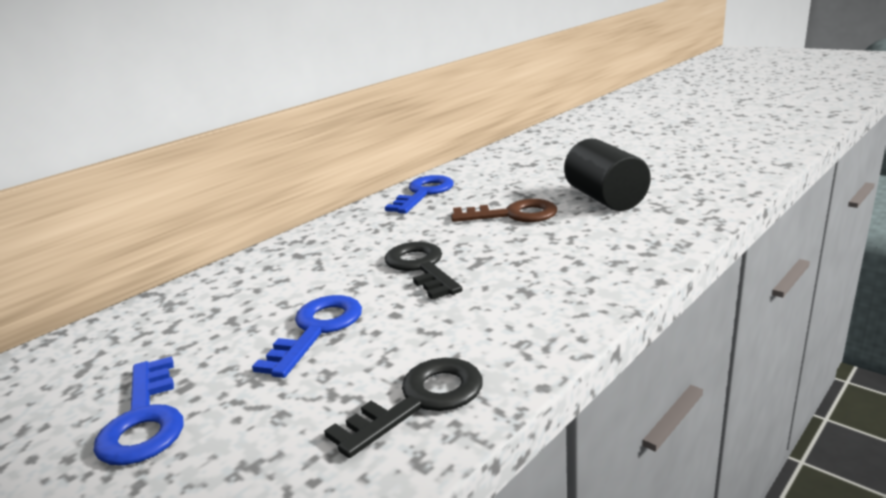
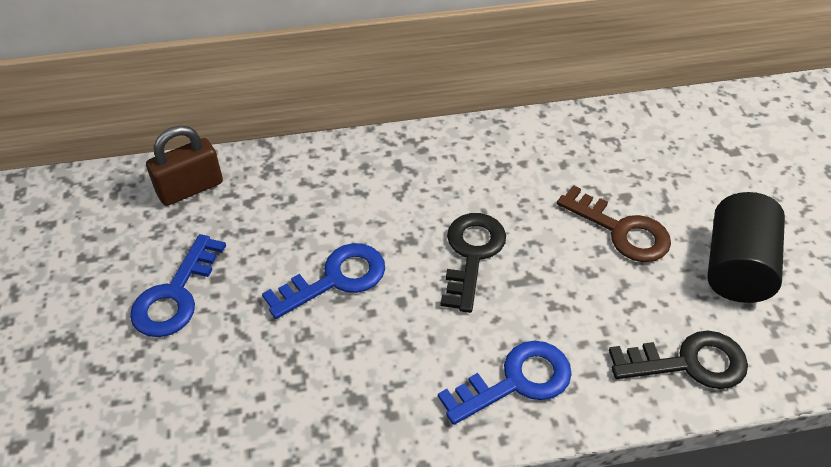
camera: 35 degrees right, 25 degrees up
(88, 349) = (190, 188): none -> brown padlock
(420, 401) = (335, 413): black key -> black key (689, 363)
(424, 193) = (577, 136): blue key -> blue key (516, 381)

